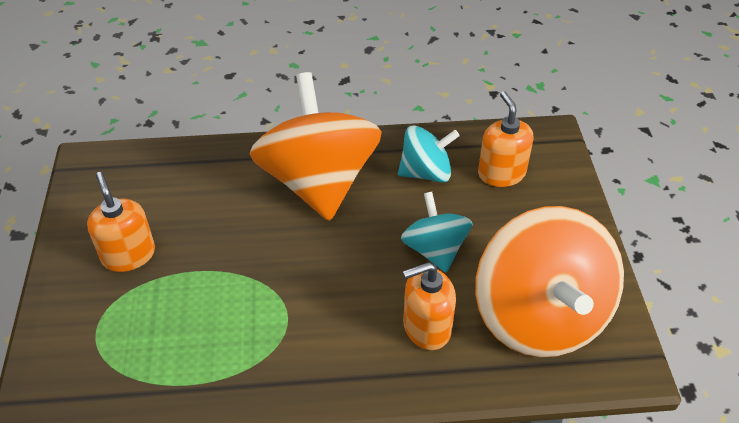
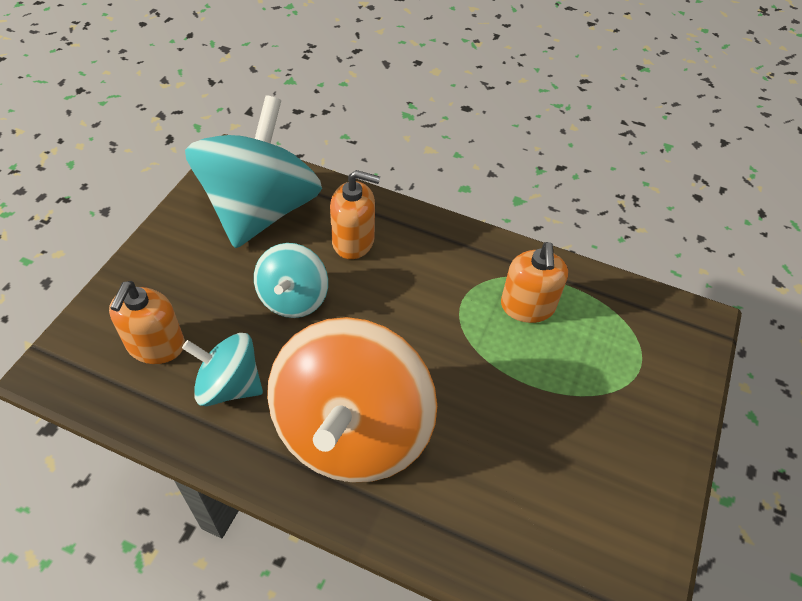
camera: 155 degrees left, 5 degrees up
(128, 255) = (597, 436): orange soap dispenser -> orange soap dispenser (527, 306)
(539, 317) = (261, 210): orange spinning top -> turquoise spinning top

